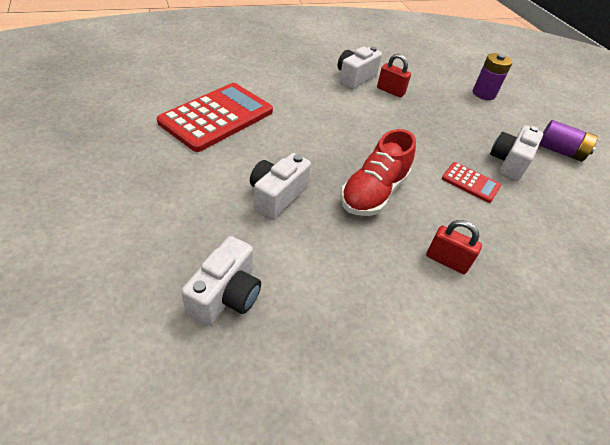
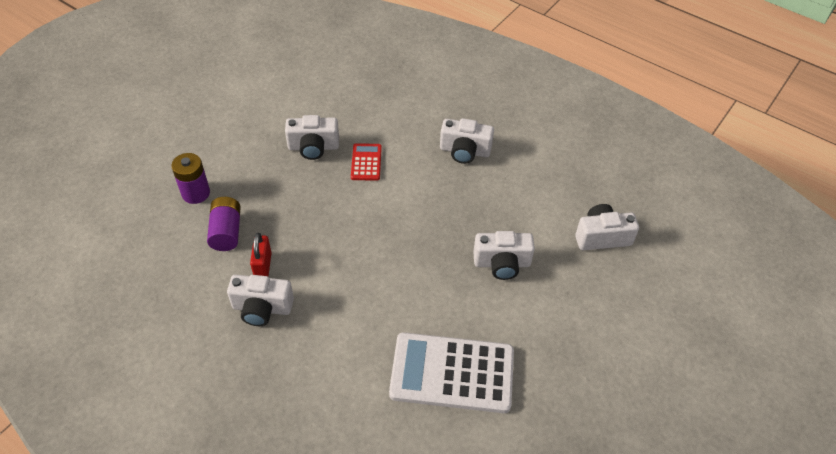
camera: 120 degrees left, 5 degrees up
(217, 117) = (452, 373): red calculator -> white calculator
(373, 193) = (438, 211): red shoe -> none
(446, 261) = (465, 151): red padlock -> white camera
(559, 151) = (262, 121): purple battery -> purple battery (226, 232)

